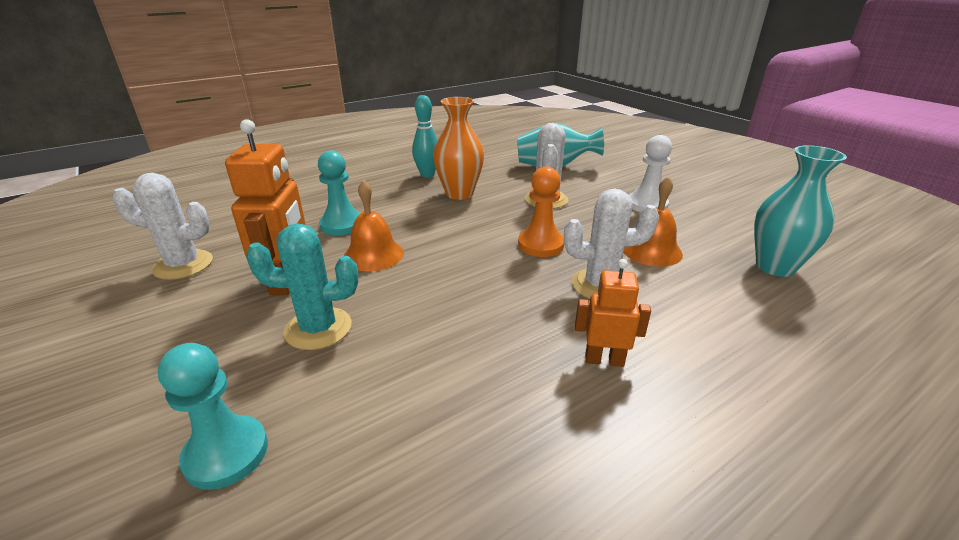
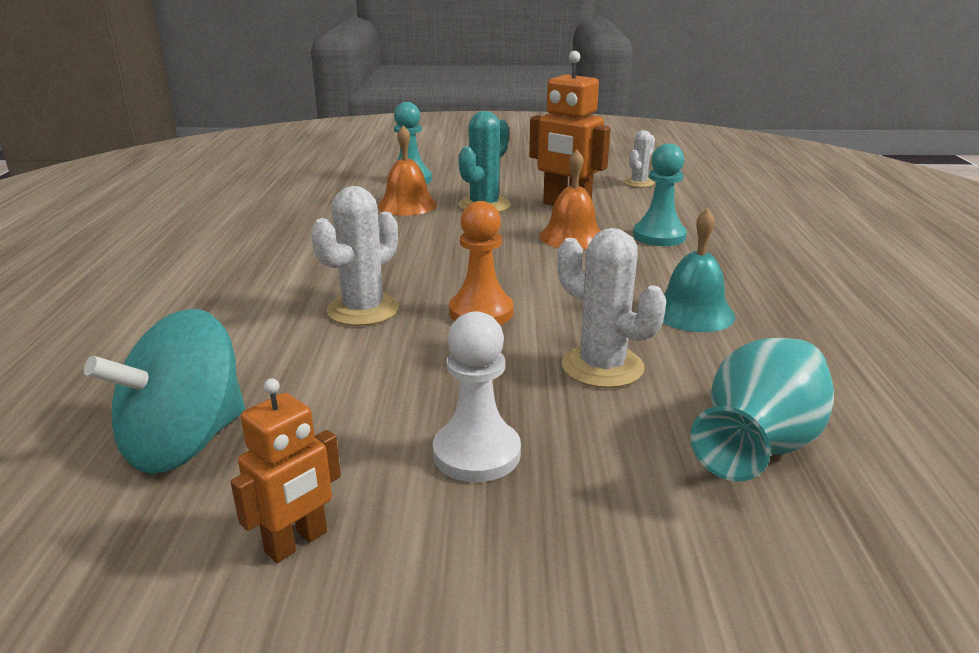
camera: 125 degrees right, 5 degrees down
(183, 265) = (638, 183): white cactus -> white cactus, size x0.61
(427, 174) = (797, 311): turquoise bowling pin -> none
(459, 193) = (692, 312): orange vase -> turquoise bell
(604, 360) = (290, 271): orange robot -> orange robot (297, 542)
(651, 250) = (364, 373): orange bell -> orange bell (407, 205)
(775, 267) = (184, 442): turquoise vase -> turquoise spinning top

